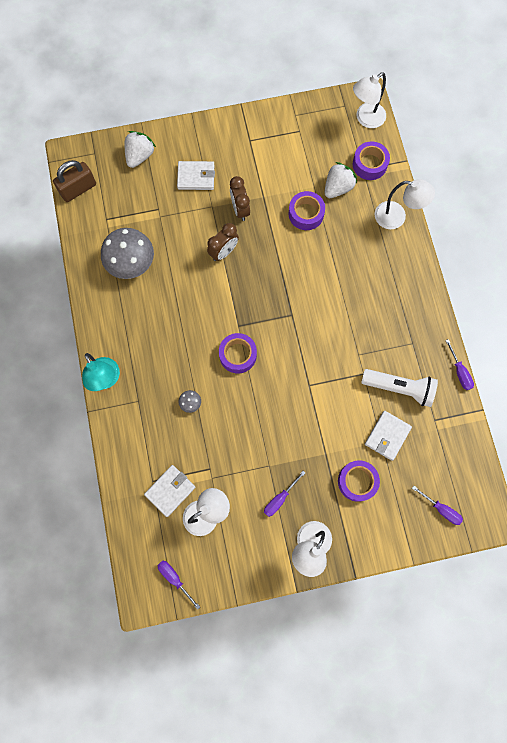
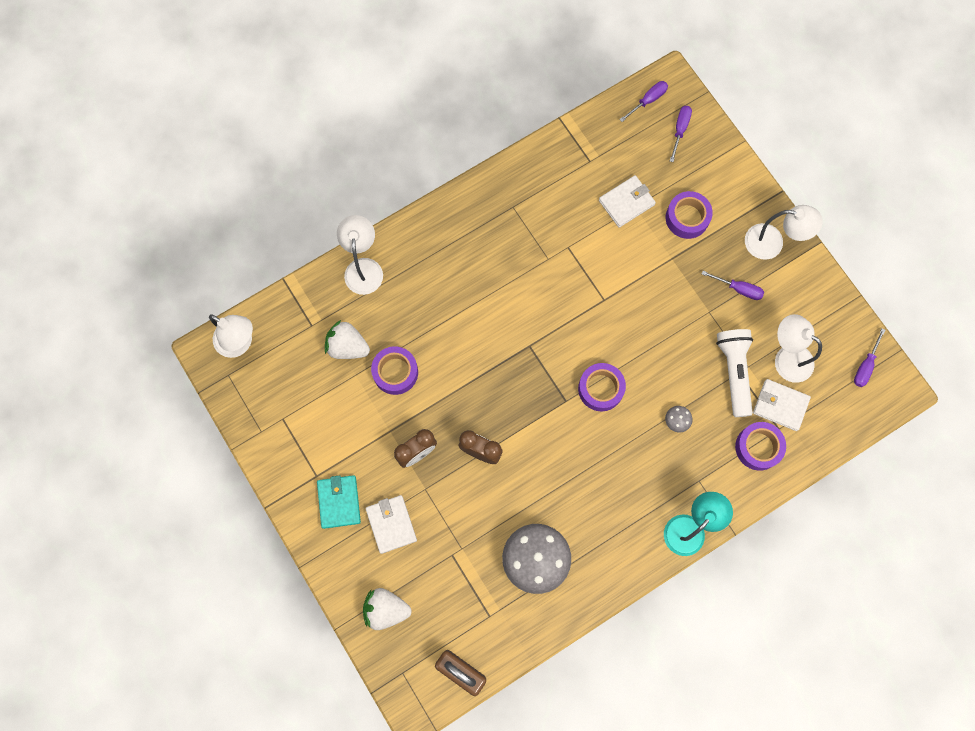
camera: 110 degrees left, 0 degrees up
(225, 149) = (339, 502): none -> turquoise wallet
(369, 164) = (302, 319): purple tape -> purple tape (758, 447)
(387, 436) = (626, 202): white wallet -> white wallet turned 45 degrees counterclockwise
(399, 388) = (569, 205): white flashlight -> white flashlight (734, 372)
(459, 372) = (526, 150): purple screwdriver -> purple screwdriver (648, 100)

